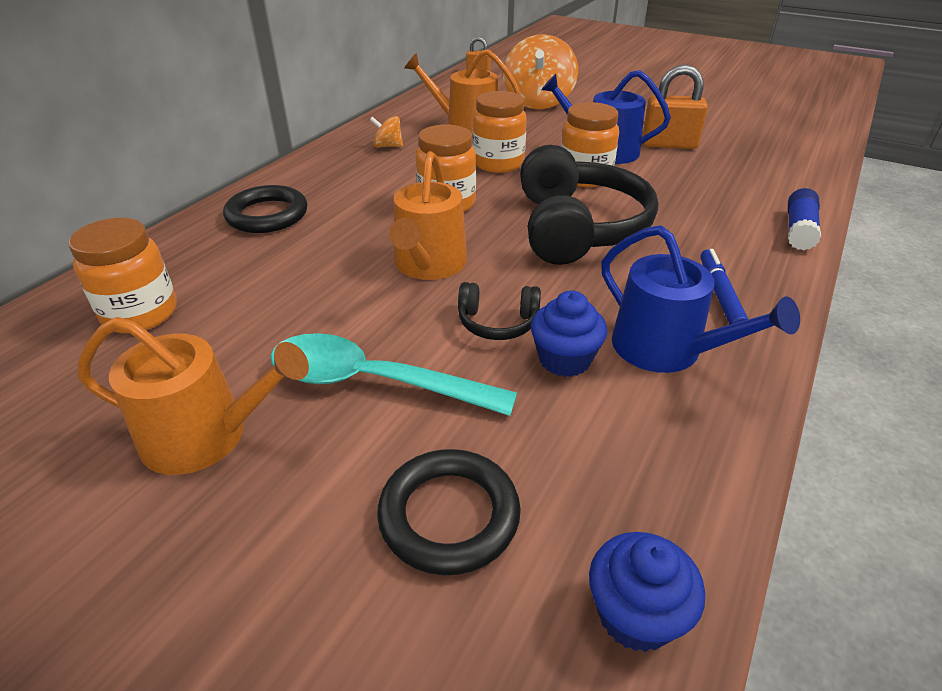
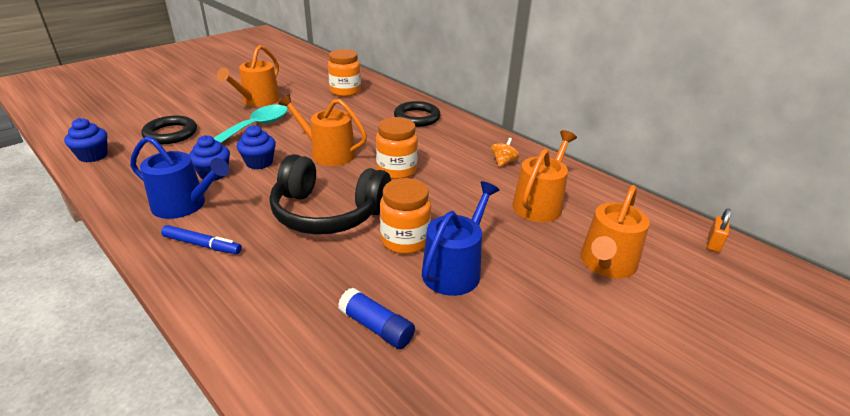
camera: 105 degrees right, 5 degrees down
(497, 323) = (259, 162): black headphones -> blue cupcake
(498, 163) = (452, 203): orange jar -> none
(538, 102) = (606, 264): orange spinning top -> orange watering can
(666, 350) = (184, 205): blue watering can -> blue watering can turned 135 degrees counterclockwise
(669, 144) = (454, 327): orange padlock -> none
(799, 230) = (229, 335): blue glue stick -> blue glue stick (376, 327)

